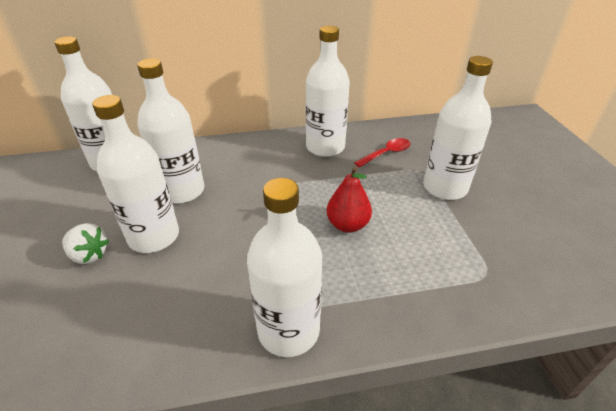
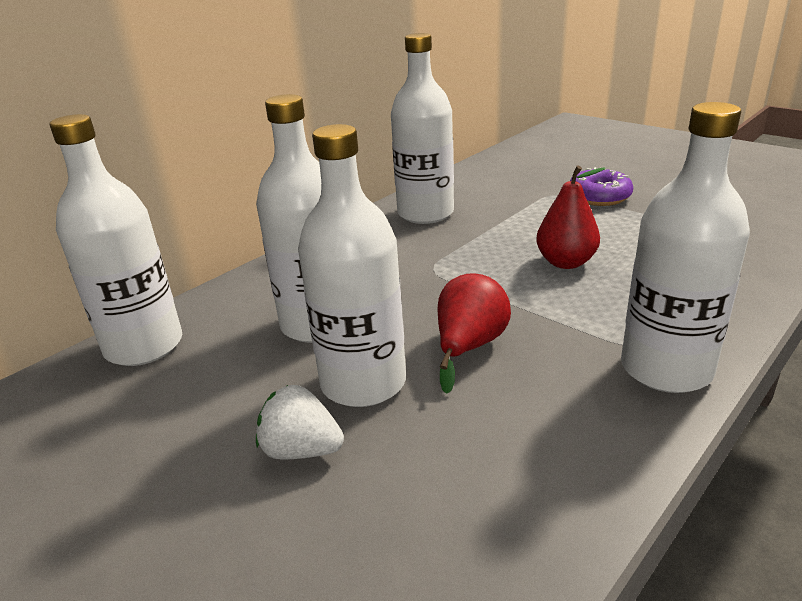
camera: 35 degrees left, 10 degrees down
(89, 255) = (301, 450): white strawberry -> white strawberry turned 150 degrees counterclockwise
(221, 247) = (469, 347): none -> red pear
(386, 153) = (499, 194): red spoon -> none
(445, 187) = (599, 197): white bottle -> purple donut

